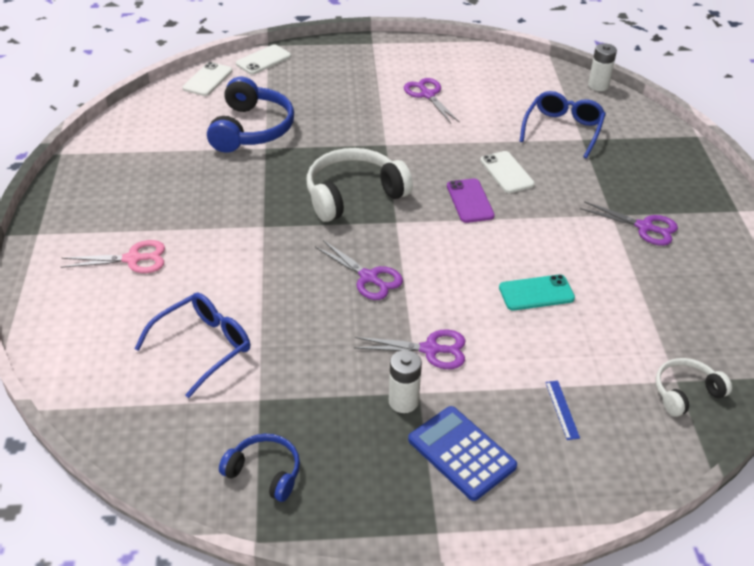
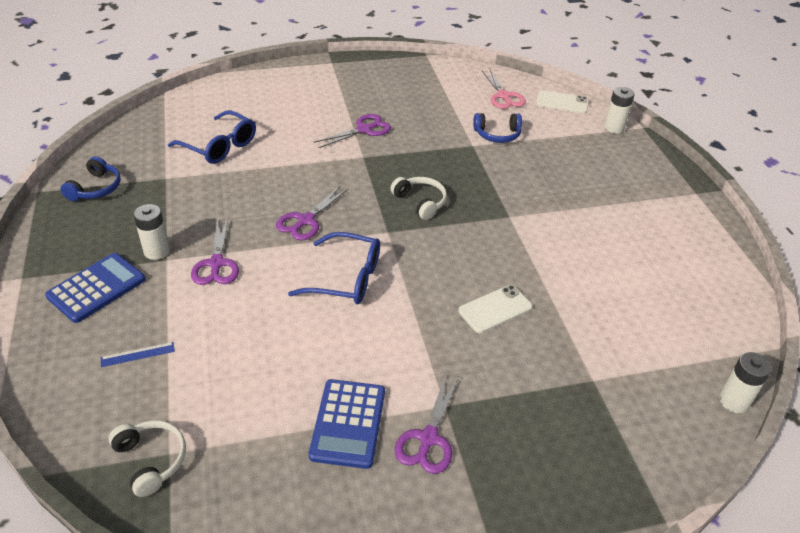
camera: 80 degrees right, 0 degrees up
(133, 259) = (311, 103): pink scissors -> pink scissors (503, 96)
(251, 129) = (497, 134): blue headphones -> blue headphones, size x0.56
(263, 60) = (614, 128): white phone -> white battery
(353, 195) = (420, 202): white headphones -> white headphones, size x0.56
(427, 95) = (616, 240): purple scissors -> purple scissors (364, 130)
(469, 201) = (434, 281): purple phone -> none
(536, 293) = (297, 335): turquoise phone -> none
(563, 129) = (605, 360): blue glasses -> blue glasses (347, 278)
(634, 269) = (348, 423): none -> blue calculator

